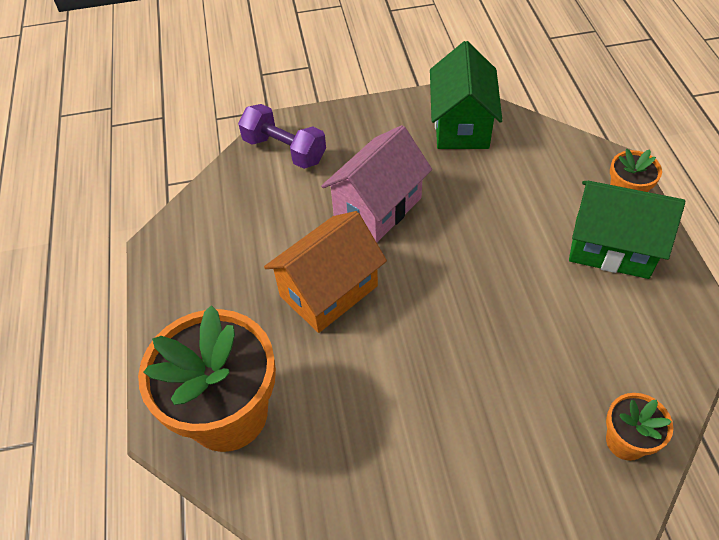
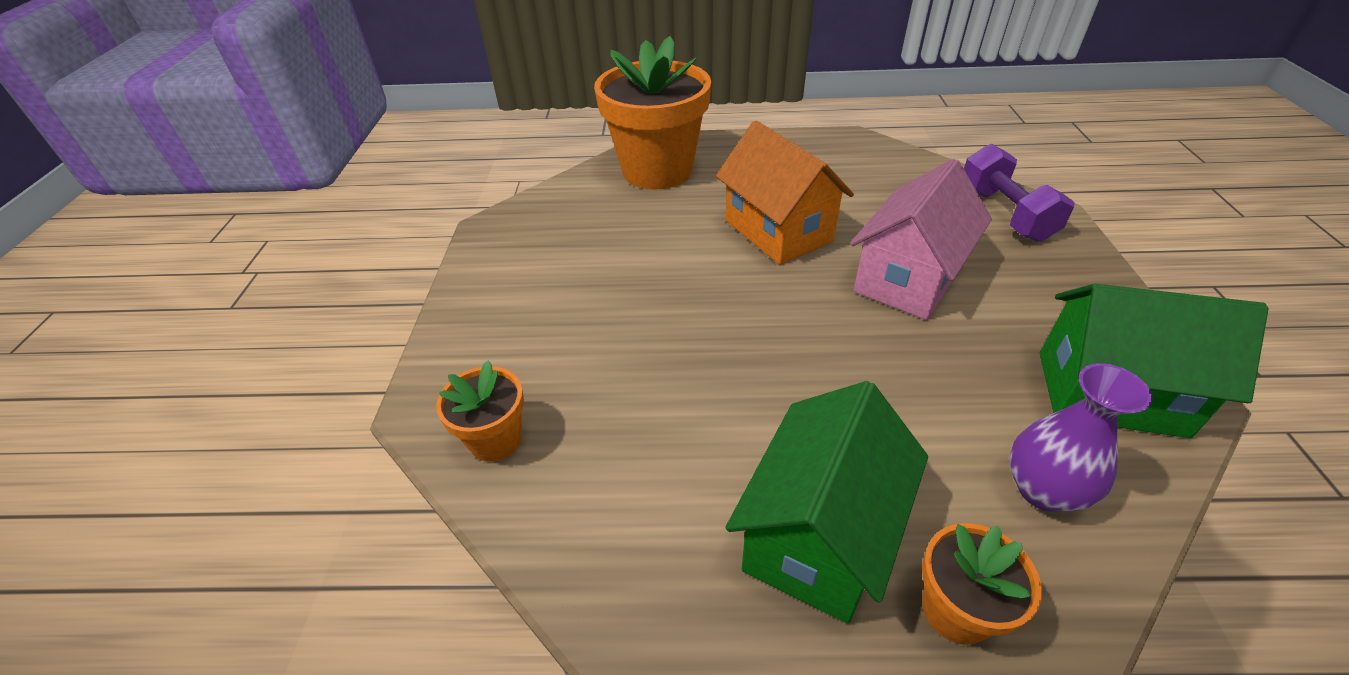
camera: 100 degrees right, 10 degrees down
(284, 150) = (1004, 214): purple dumbbell -> purple dumbbell turned 60 degrees counterclockwise
(377, 207) = (908, 279): pink house -> pink house turned 75 degrees clockwise
(541, 159) = (1043, 490): none -> purple vase

